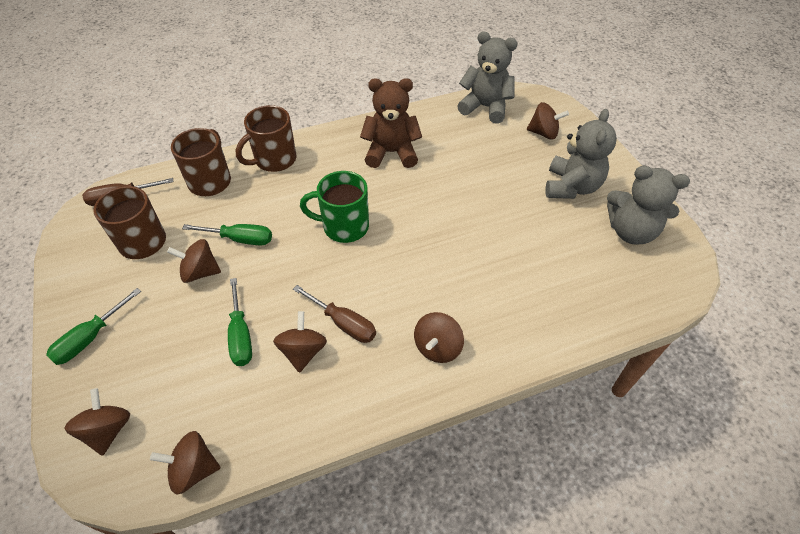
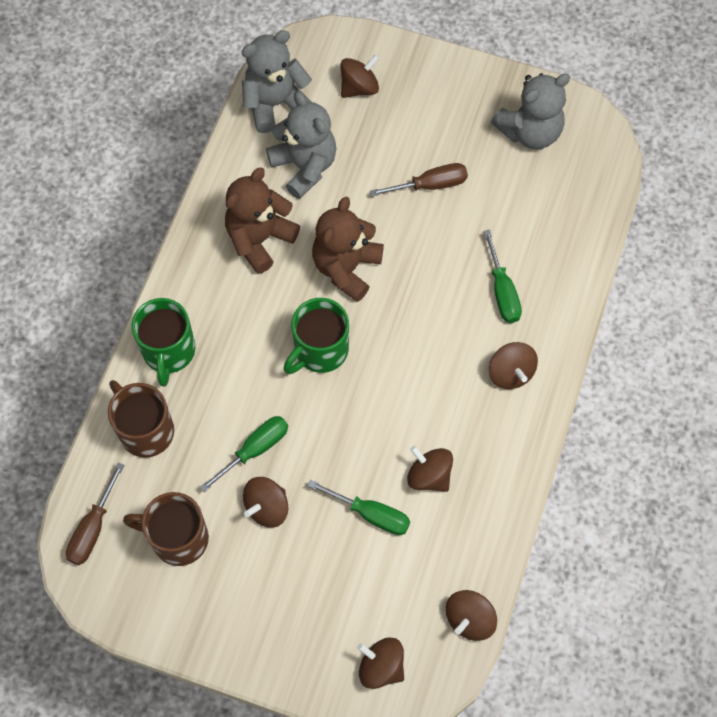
camera: 50 degrees left, 15 degrees up
(90, 338) = (267, 639): green screwdriver -> green screwdriver (502, 291)
(274, 160) = (168, 351): brown mug -> green mug
(343, 323) = (427, 426): brown screwdriver -> brown screwdriver (430, 185)
(417, 202) = (346, 268): none -> brown teddy bear
(571, 187) = (444, 128): grey teddy bear -> grey teddy bear (304, 166)

